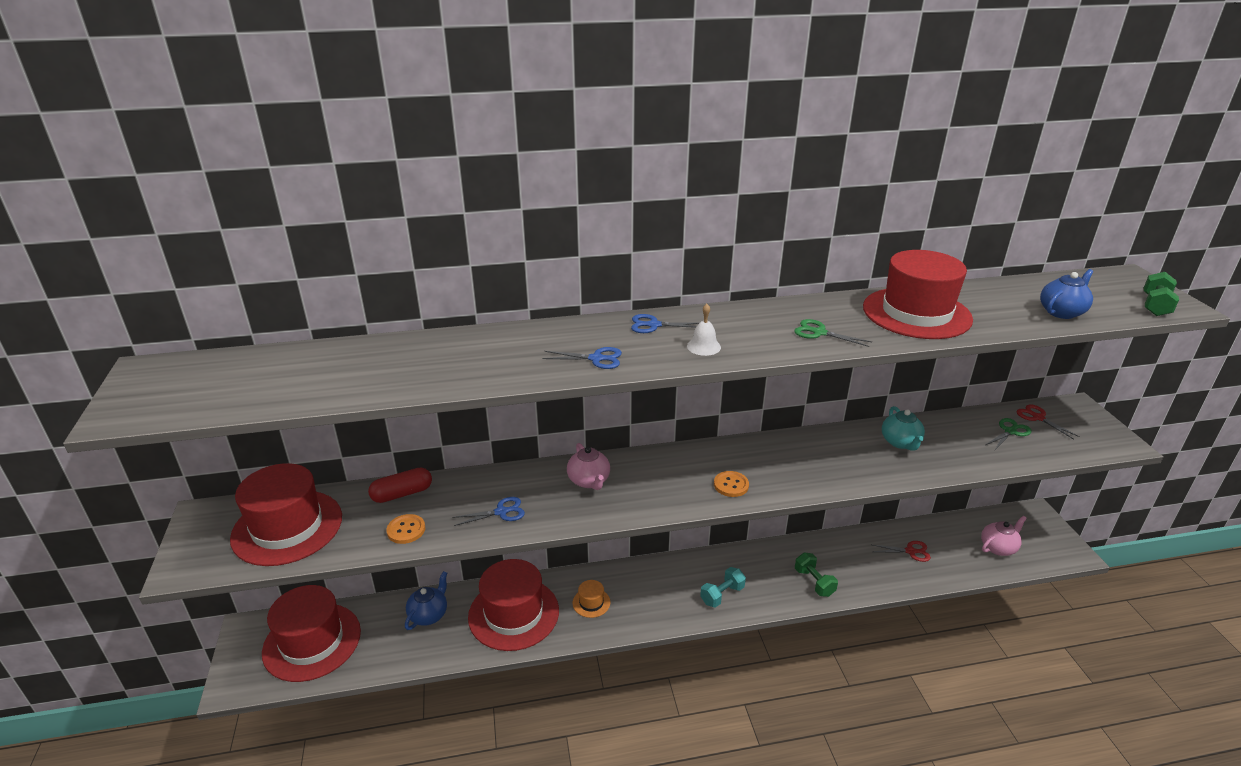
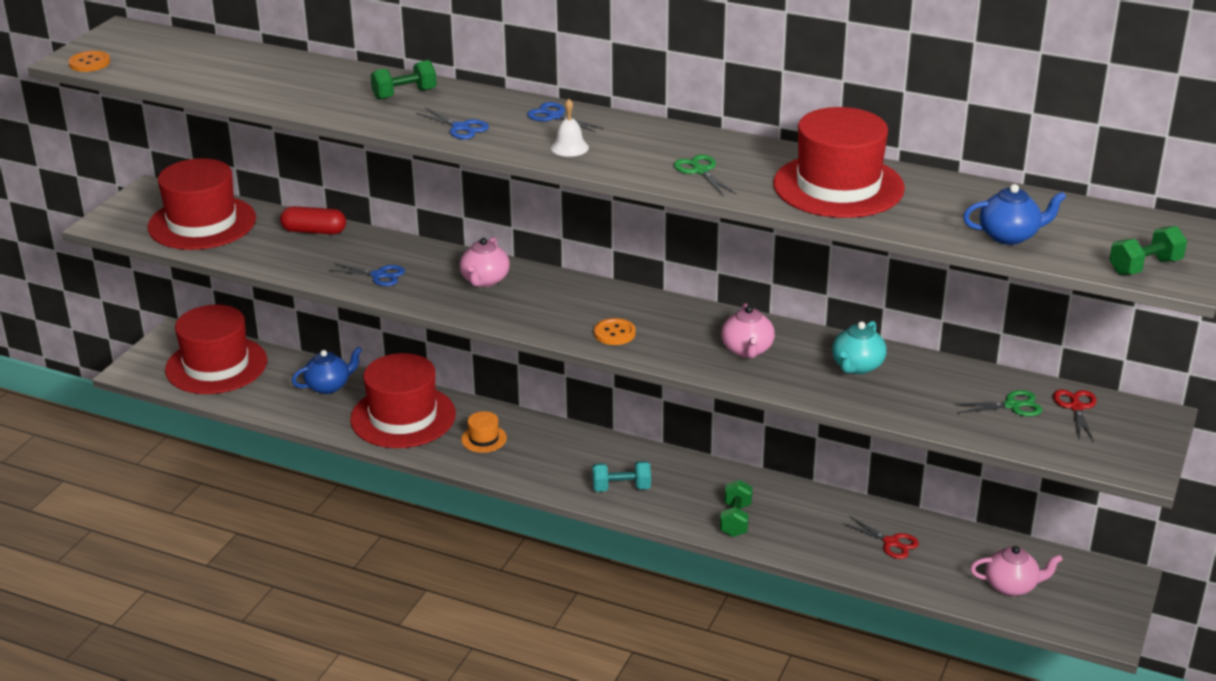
camera: 35 degrees right, 0 degrees up
(406, 530) = (288, 259): orange button -> orange button (89, 63)
(508, 345) = (404, 94): none -> green dumbbell
(827, 460) = (747, 350): none -> pink teapot

